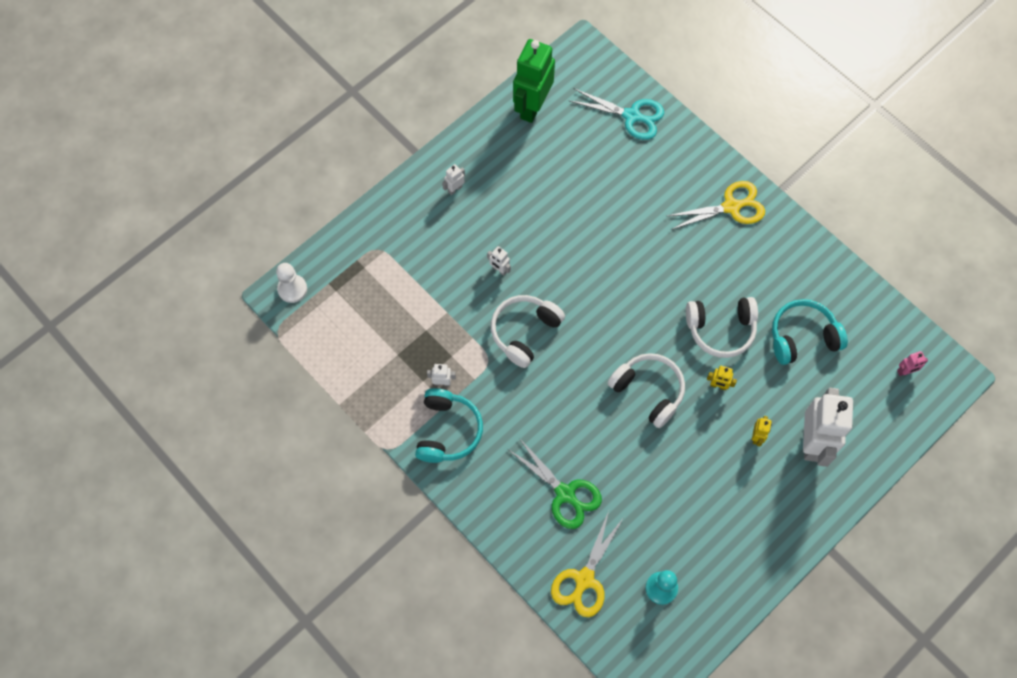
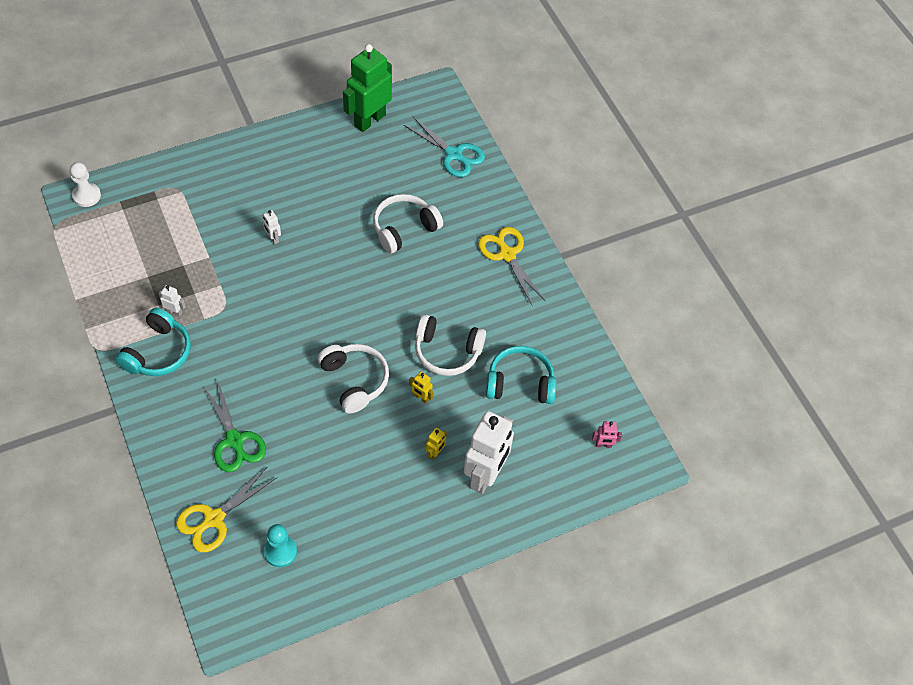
camera: 15 degrees right, 10 degrees down
(455, 189) = (268, 163): white robot -> none
(524, 332) = (268, 295): white headphones -> white headphones (404, 228)
(731, 207) = (507, 254): yellow scissors -> yellow scissors turned 120 degrees counterclockwise

